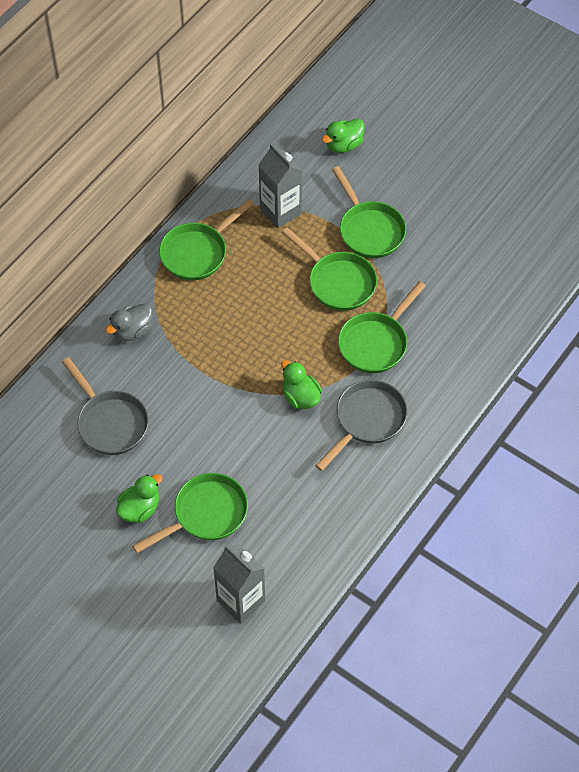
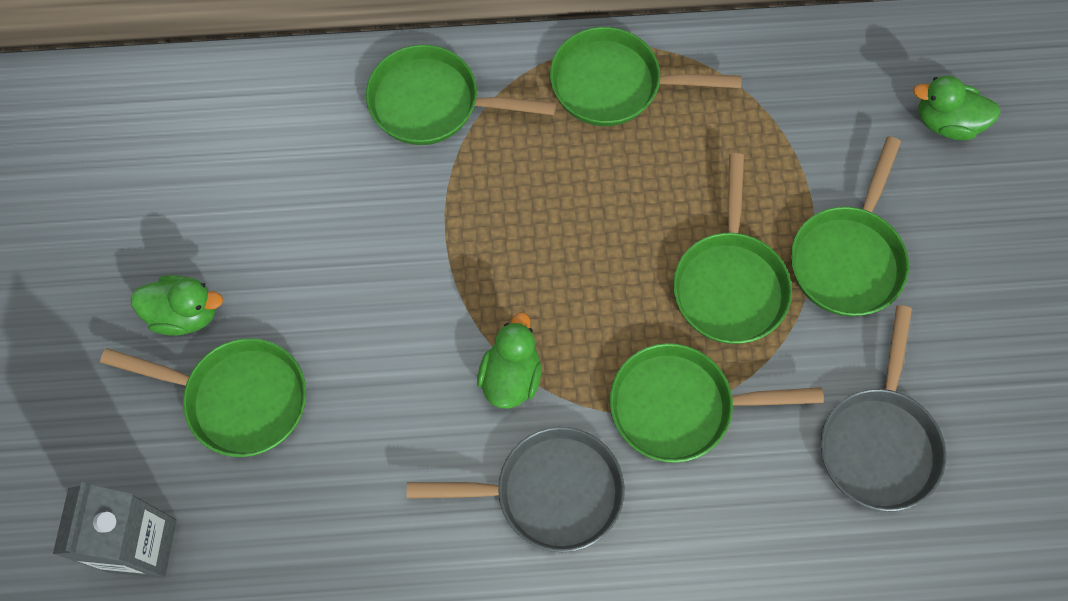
camera: 50 degrees right, 10 degrees up
(110, 422) = (282, 182): grey pan -> grey pan (879, 442)
(132, 331) = (433, 103): grey duck -> green pan
(280, 211) = (769, 129): grey carton -> none

